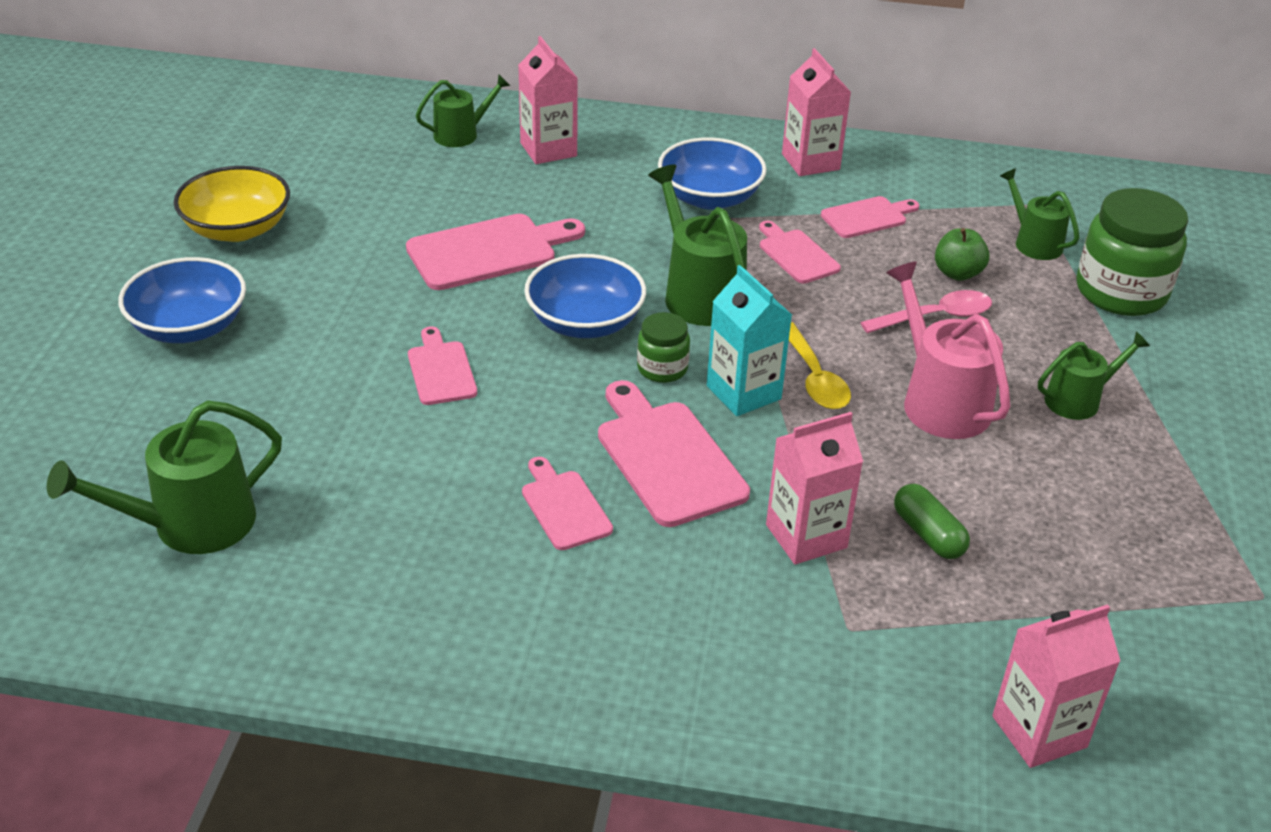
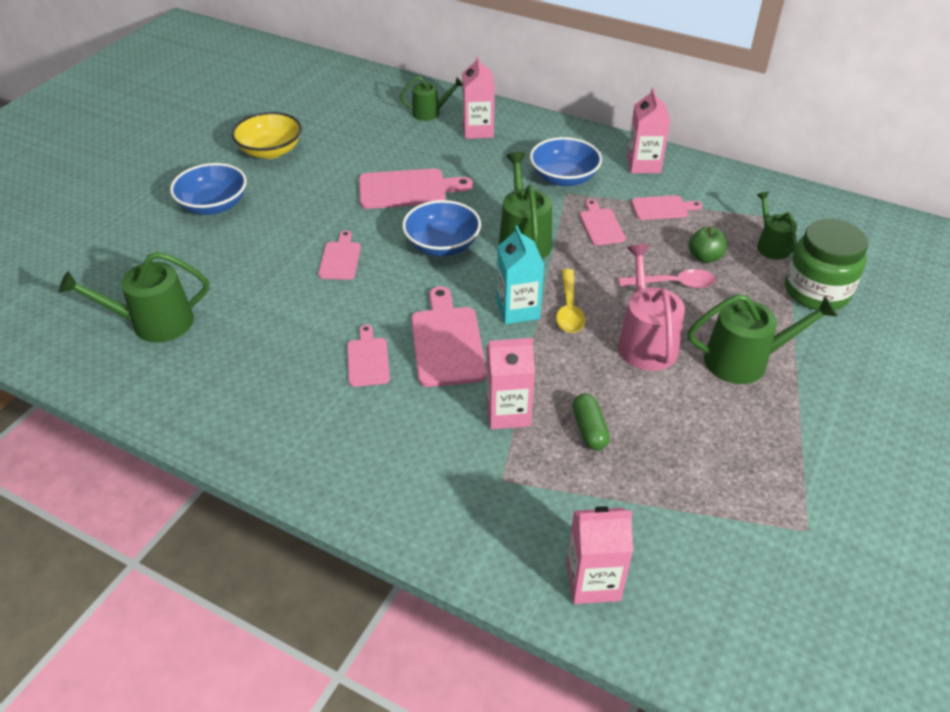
camera: 20 degrees right, 5 degrees up
(662, 368) = (474, 284): green jar -> none
(1078, 400) = (744, 361): green watering can -> green watering can, size x1.62

